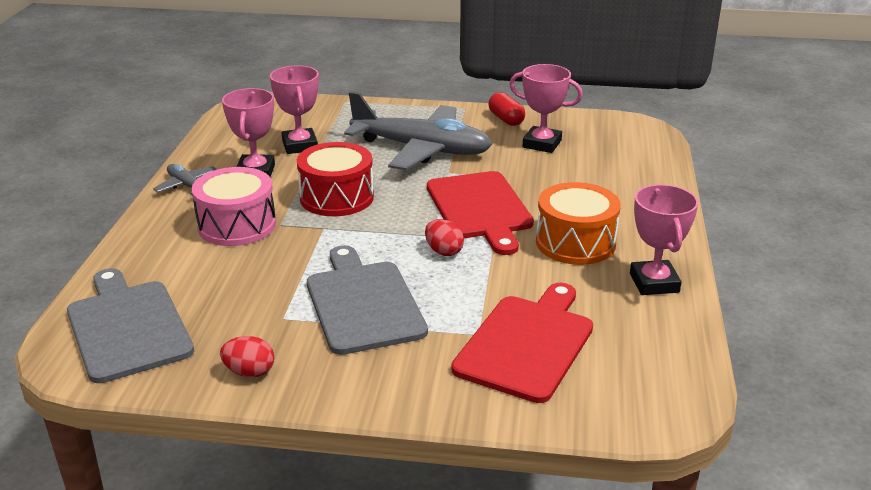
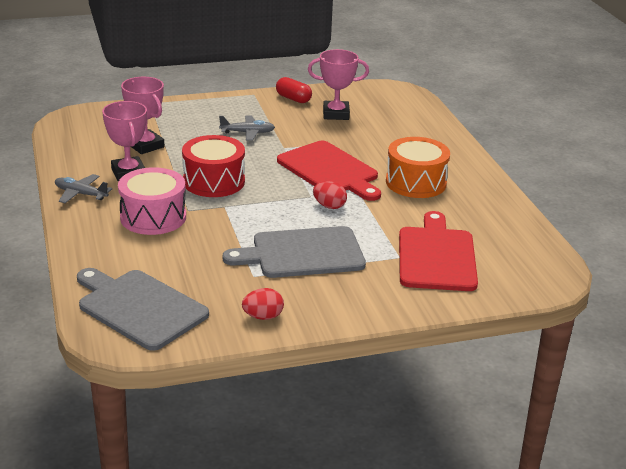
camera: 25 degrees left, 0 degrees up
(363, 303) = (302, 253): grey cutting board -> grey cutting board turned 60 degrees counterclockwise
(421, 149) = (247, 133): grey plane -> grey plane, size x0.44
(654, 283) = (487, 200): pink trophy -> none

